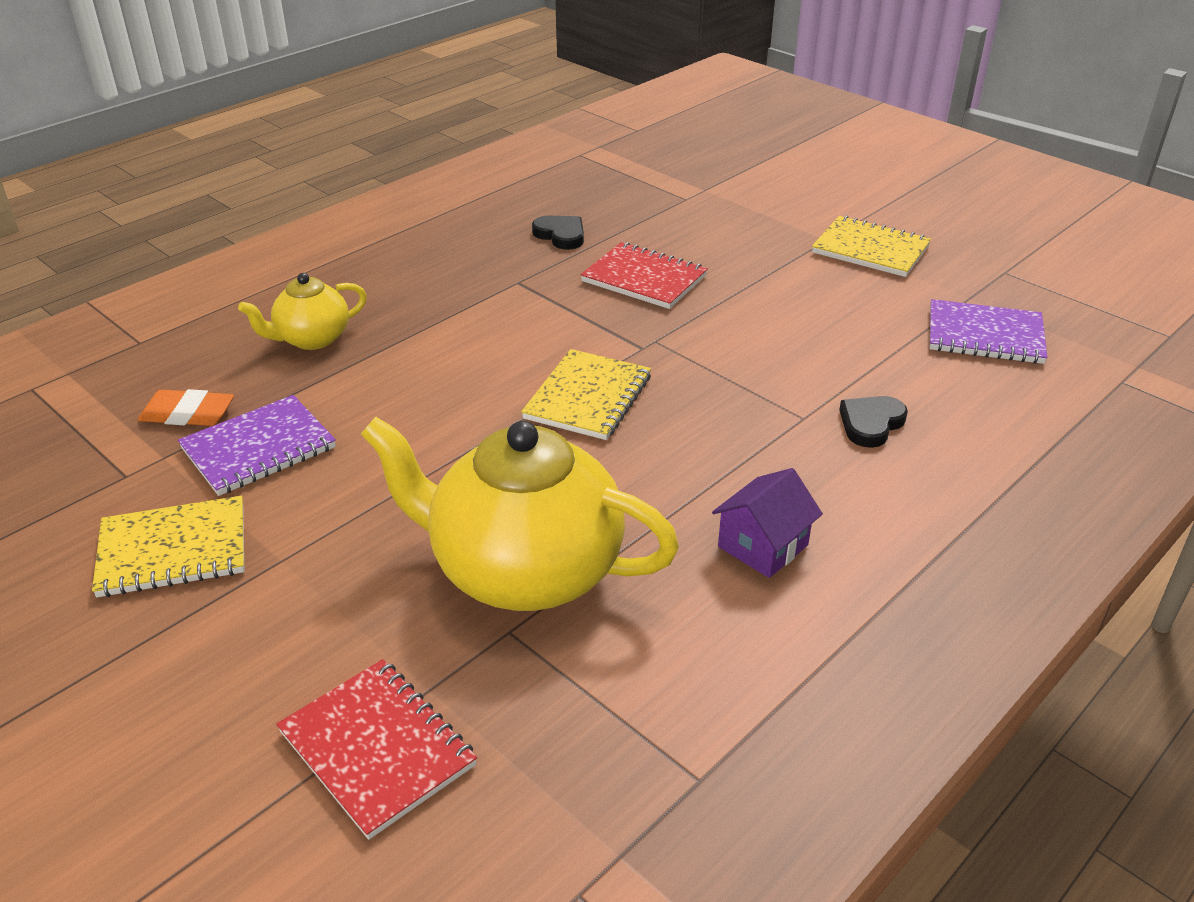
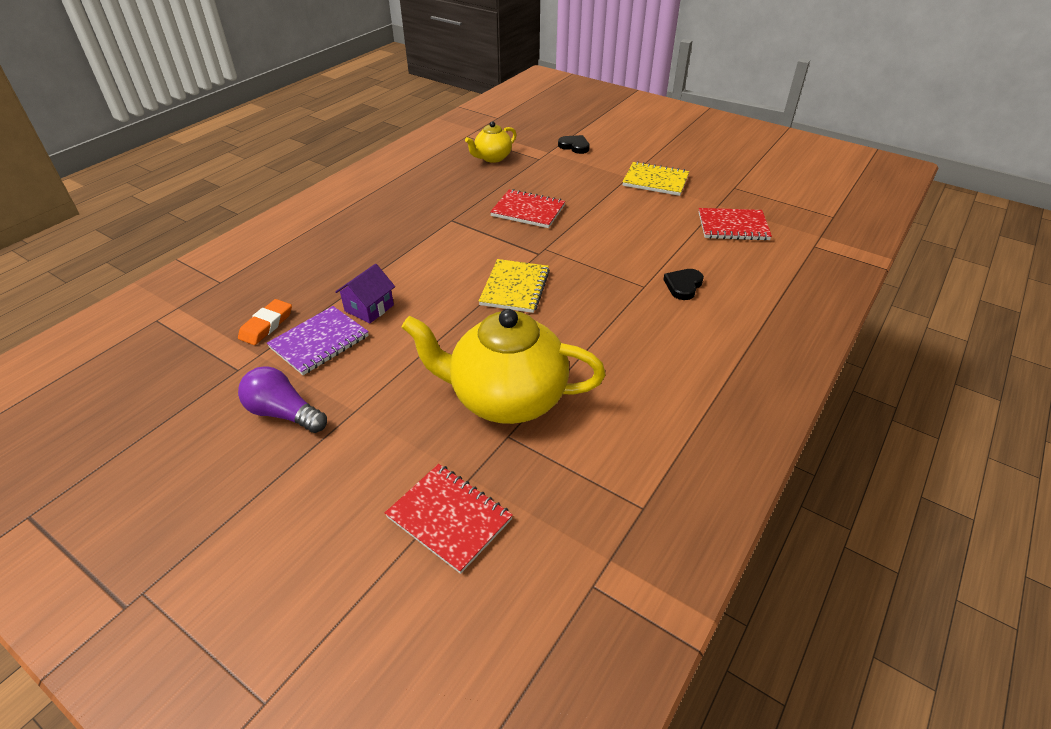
camera: 10 degrees left, 5 degrees up
(173, 550) = (284, 413): yellow notebook -> purple light bulb
(188, 414) = (266, 325): orange eraser -> orange eraser turned 60 degrees counterclockwise
(312, 339) = (332, 268): yellow teapot -> yellow teapot (492, 158)
(561, 235) = (470, 188): black heart -> black heart (574, 146)
(762, 546) = (641, 366): purple house -> purple house (369, 308)
(985, 335) = (733, 226): purple notebook -> red notebook

